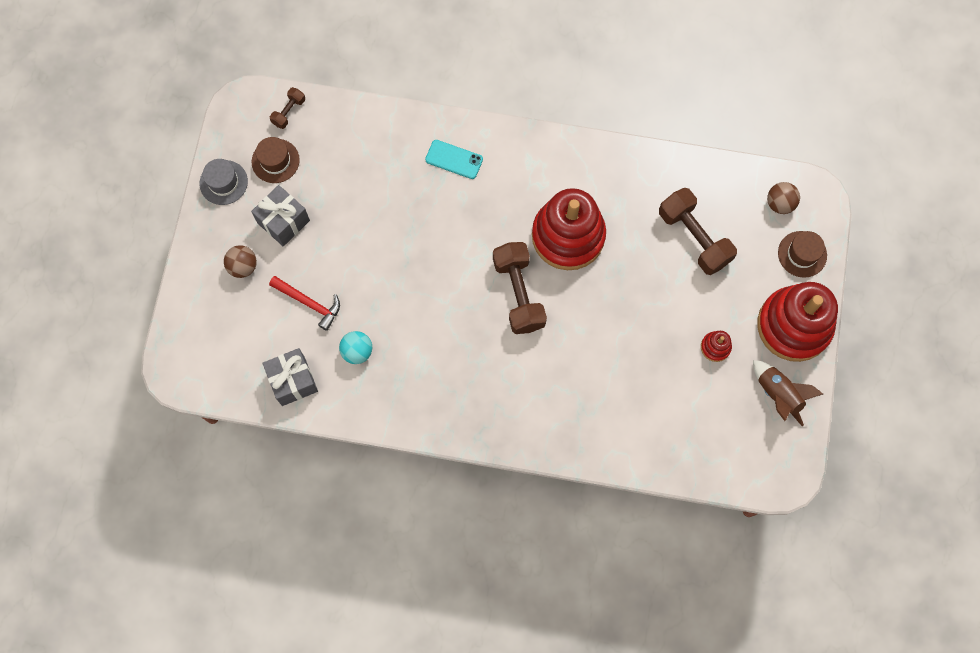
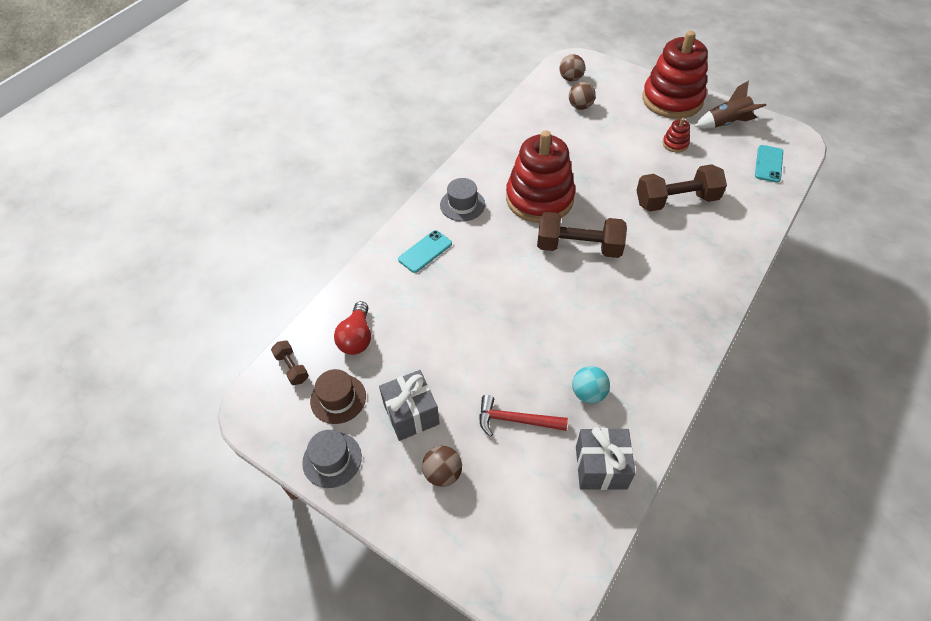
camera: 65 degrees left, 20 degrees down
(309, 303) = (515, 420): red hammer -> red hammer turned 135 degrees counterclockwise
(337, 147) = (357, 337): none -> red light bulb
(527, 167) = (462, 205): none -> grey hat
(694, 237) = (577, 128): brown dumbbell -> brown dumbbell (676, 201)
(727, 453) = (768, 164): none -> turquoise phone
(733, 230) = (580, 106): none -> brown ball
(802, 254) = (616, 80): brown hat -> none

